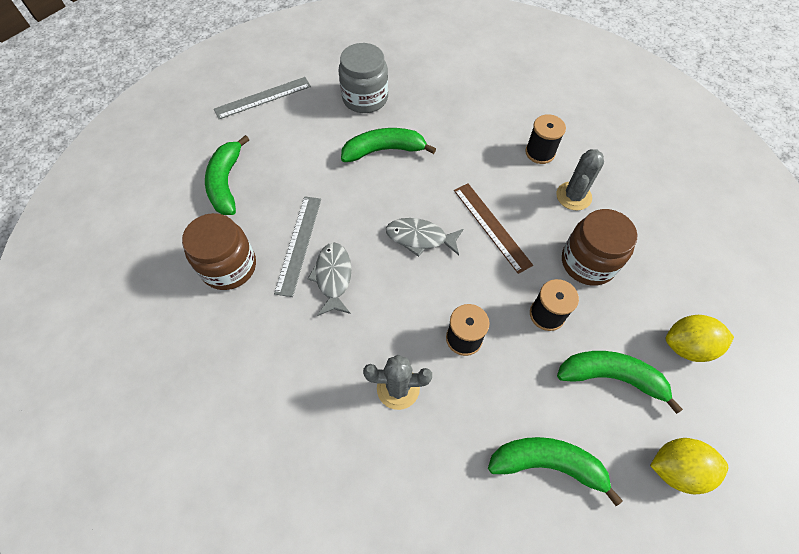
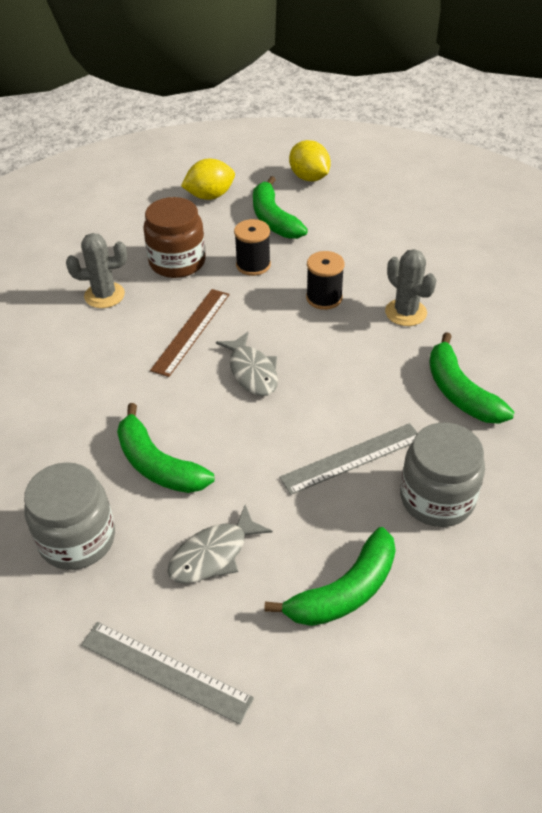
camera: 125 degrees left, 15 degrees down
(229, 266) = (437, 498): brown jar -> grey jar
(333, 277) = (358, 408): grey fish -> grey fish (213, 554)
(540, 152) = (59, 338): black spool -> none
(547, 463) = (369, 224): green banana -> green banana (459, 392)
(687, 346) = (210, 196): yellow lemon -> yellow lemon turned 75 degrees counterclockwise

